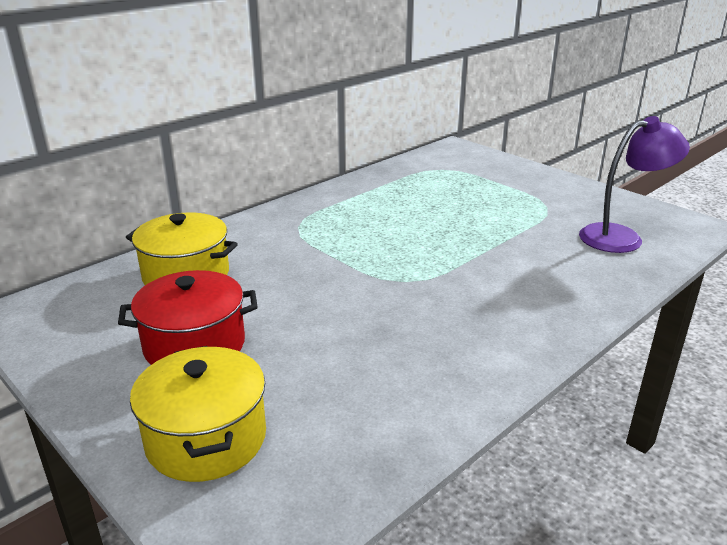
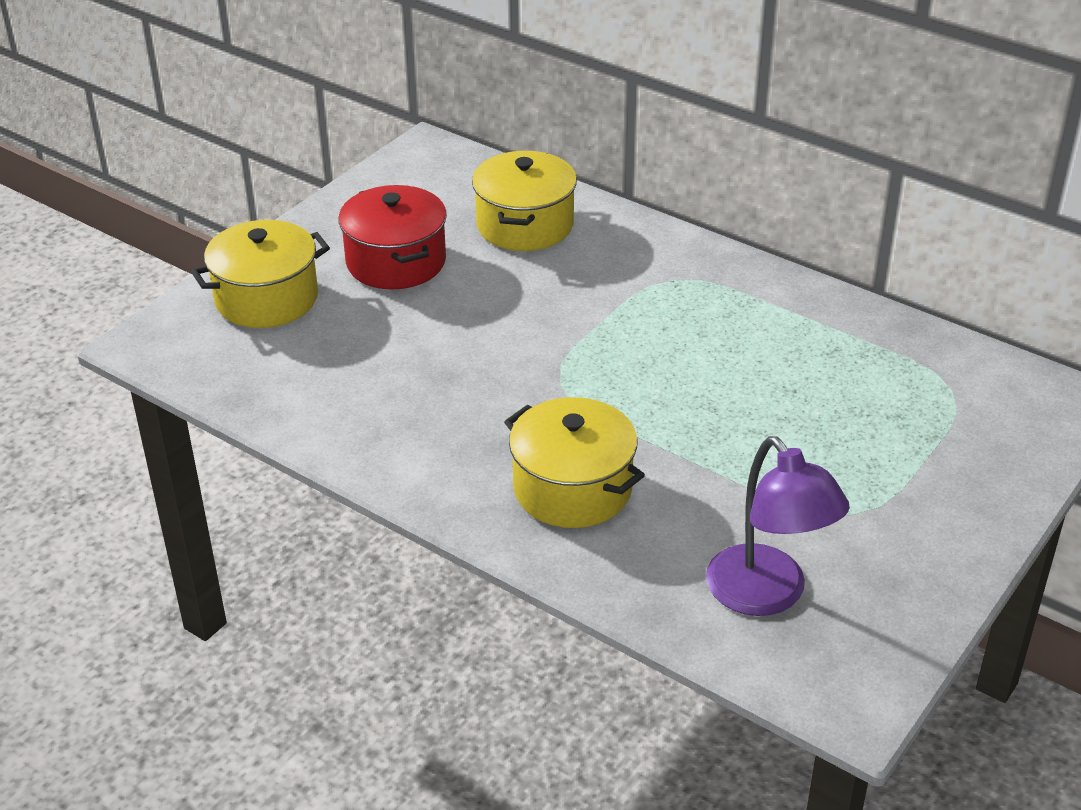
camera: 80 degrees right, 10 degrees up
(528, 288) = (572, 489): none -> yellow pot

